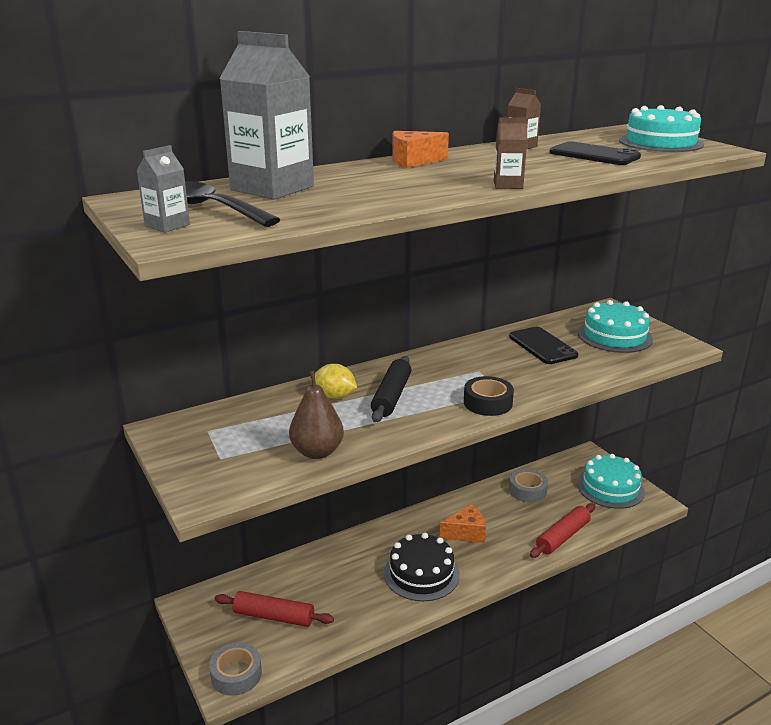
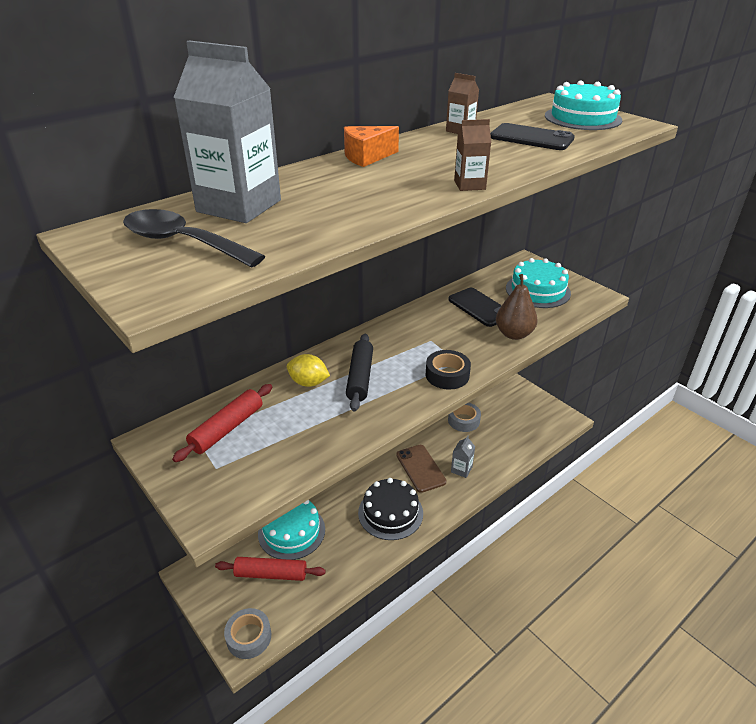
camera: 10 degrees left, 10 degrees up
(167, 225) = (144, 273): grey carton -> grey carton (461, 469)
(317, 452) = (306, 449): brown pear -> brown pear (514, 334)
(466, 533) = (420, 468): orange cheese -> brown phone
(562, 536) = (500, 461): red rolling pin -> red rolling pin (227, 428)
(610, 488) = (530, 410): turquoise cake -> turquoise cake (291, 531)

